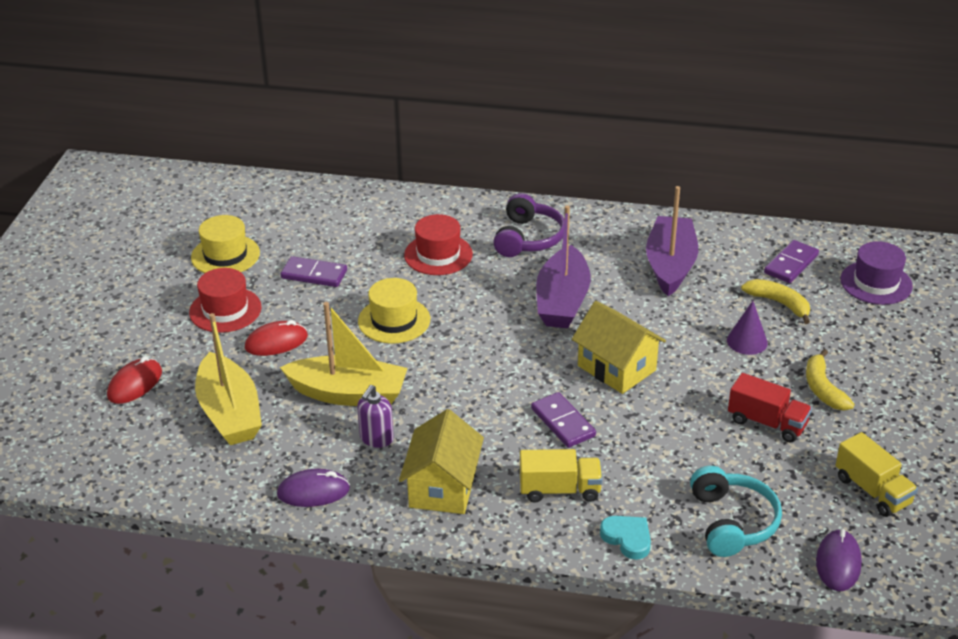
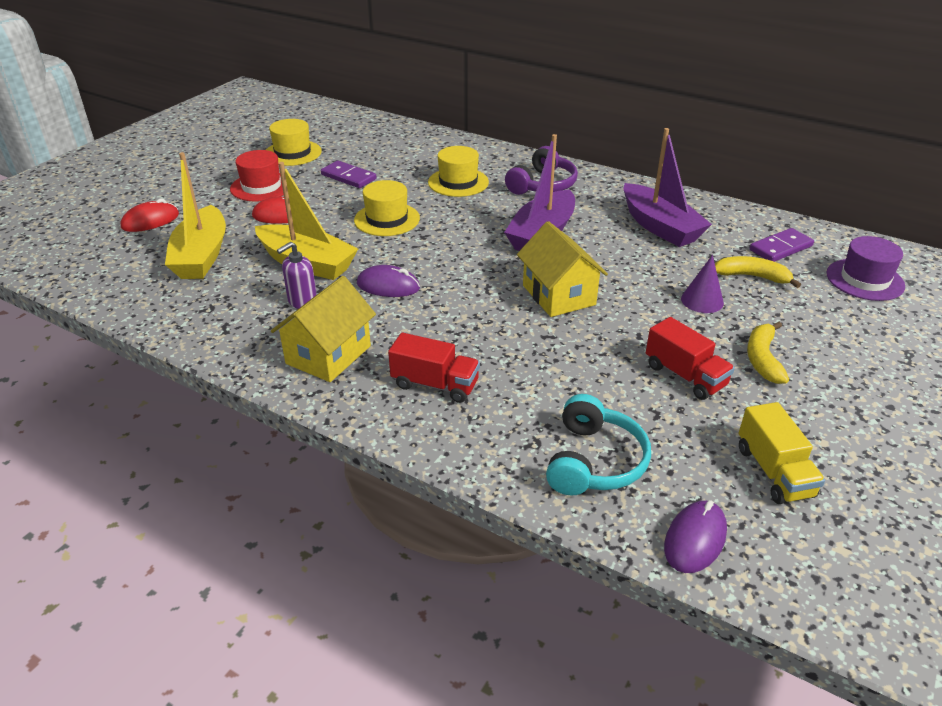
camera: 20 degrees right, 0 degrees up
(313, 492) = (215, 330): purple mouse -> purple mouse (388, 286)
(438, 255) = (458, 182): red hat -> yellow hat
(559, 490) = (435, 384): yellow truck -> red truck
(563, 422) = (478, 328): purple domino -> none
(627, 538) = (472, 447): turquoise heart -> none
(670, 265) = (660, 227): purple boat -> purple boat turned 120 degrees clockwise
(779, 303) = (752, 277): yellow banana -> yellow banana turned 45 degrees counterclockwise

